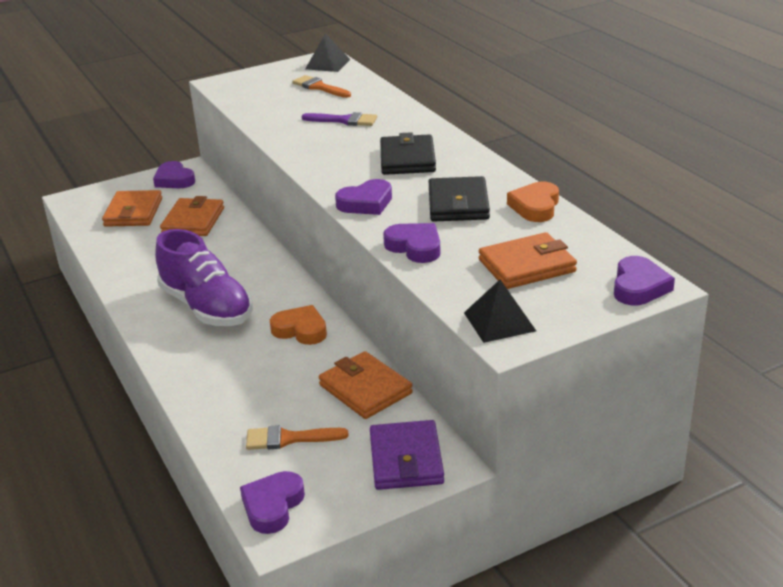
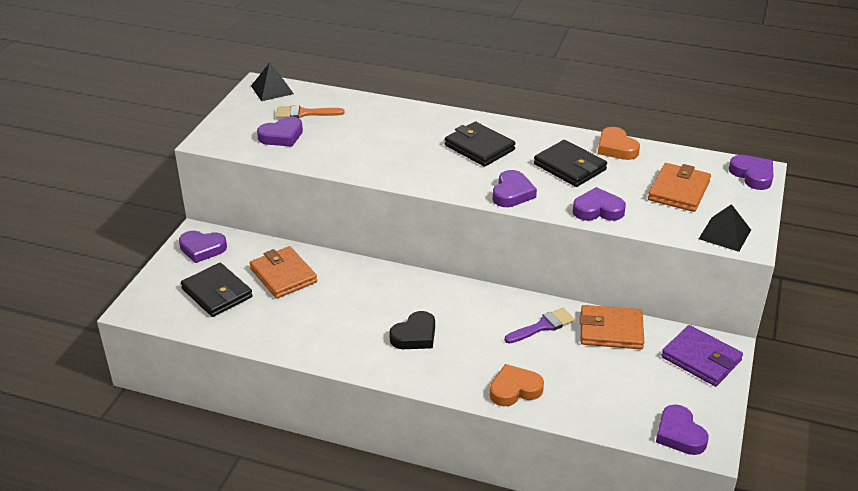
camera: 45 degrees left, 5 degrees up
(133, 212) = (217, 293): orange wallet -> black wallet
(207, 307) = (415, 335): purple shoe -> black heart
(273, 97) = (282, 136): none -> purple heart
(289, 439) = (620, 389): orange brush -> none
(300, 330) = (507, 315): orange heart -> orange heart (514, 389)
(344, 120) = (378, 134): purple brush -> purple brush (543, 326)

